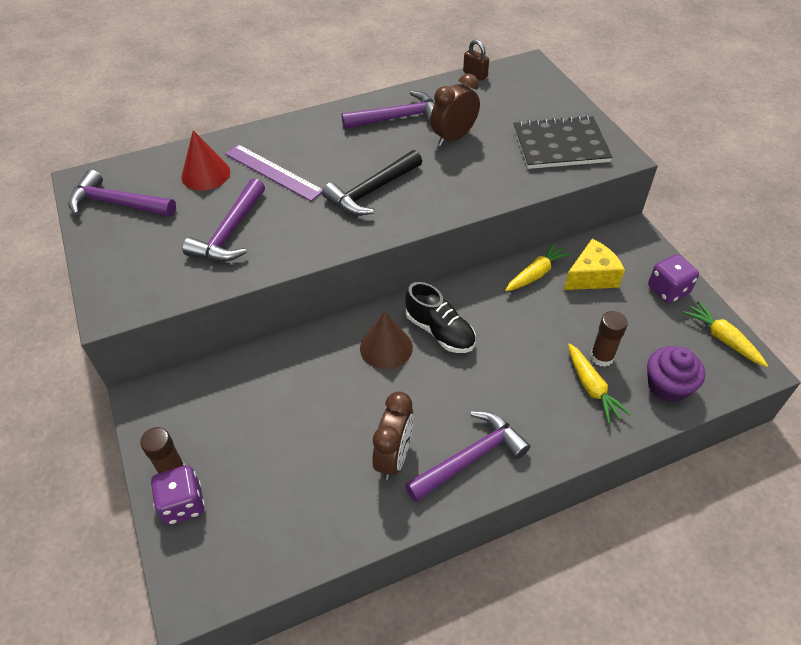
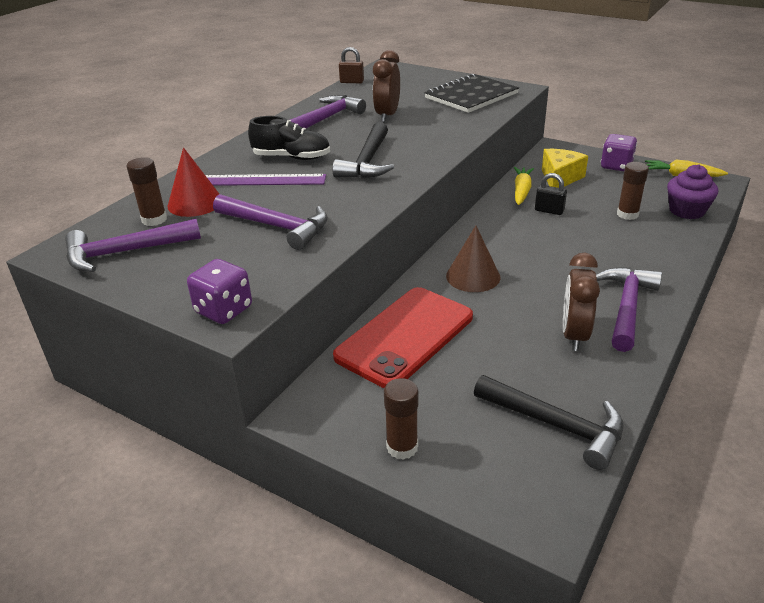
camera: 35 degrees left, 15 degrees down
(164, 178) = (154, 219): none -> brown glue stick
(183, 504) = (445, 463): purple dice -> purple dice (224, 310)
(230, 232) = (276, 227): purple hammer -> purple hammer turned 45 degrees counterclockwise
(274, 376) = (405, 337): none -> red phone
(285, 527) = (555, 425): none -> black hammer
(394, 457) = (574, 335): brown clock -> brown clock turned 150 degrees counterclockwise
(440, 331) = (500, 249): black shoe -> black shoe (291, 157)
(533, 311) = (549, 211): none -> black padlock
(591, 387) = (645, 232): yellow carrot -> none

